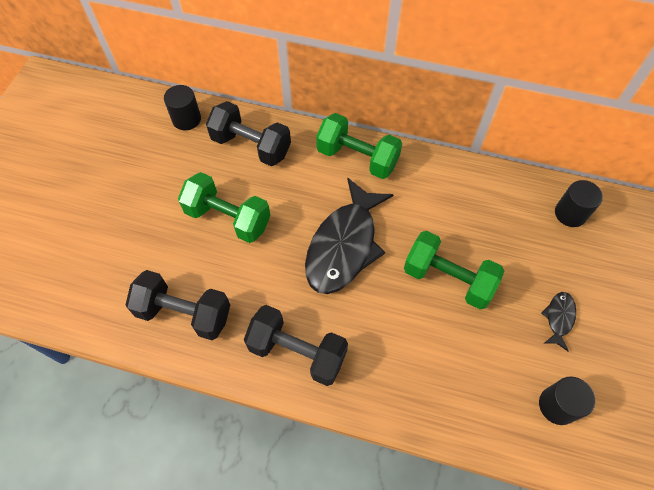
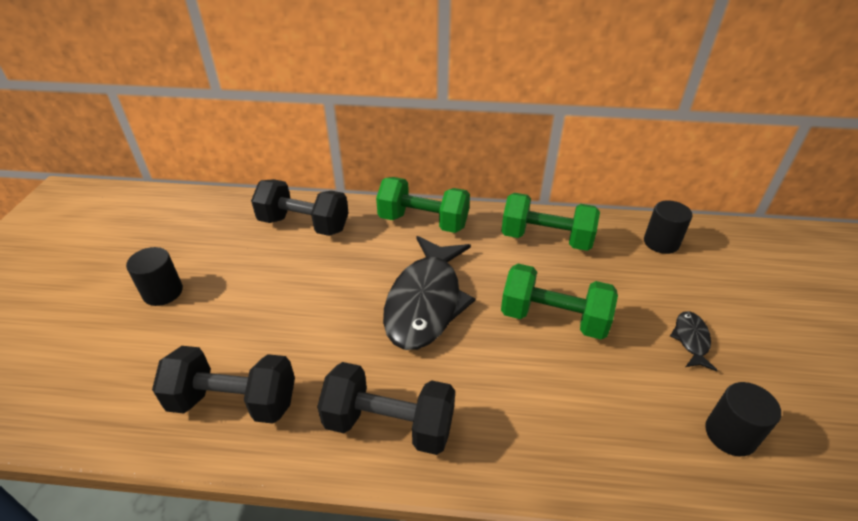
camera: 10 degrees left, 20 degrees down
(186, 119) = (228, 210): black cylinder -> black cylinder (163, 292)
(228, 218) = (283, 293): green dumbbell -> green dumbbell (546, 239)

